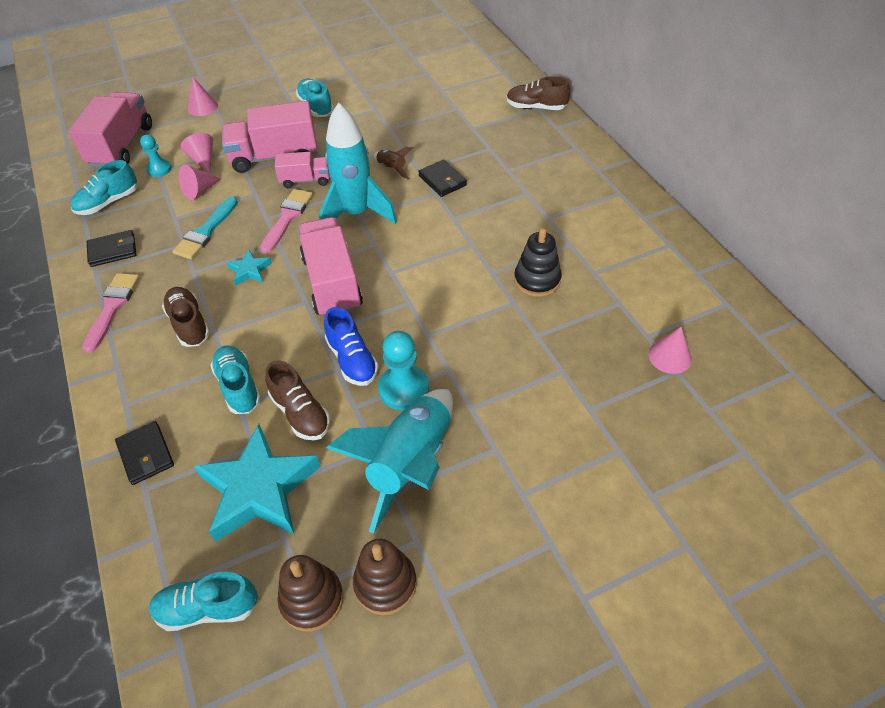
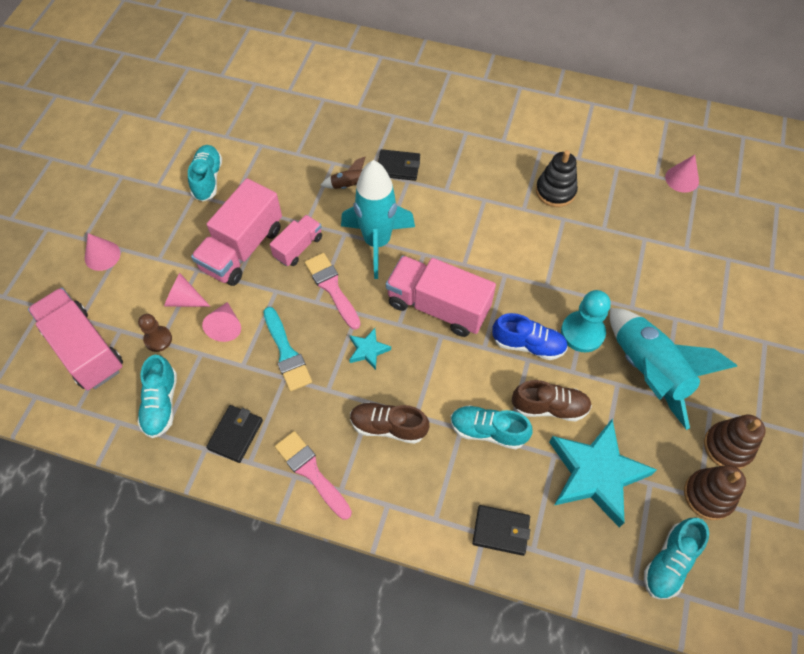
camera: 50 degrees left, 10 degrees up
(159, 169) = (158, 339): turquoise pawn -> brown pawn
(316, 107) = (207, 179): turquoise shoe -> turquoise shoe turned 75 degrees clockwise
(536, 107) = (379, 57): brown shoe -> none

